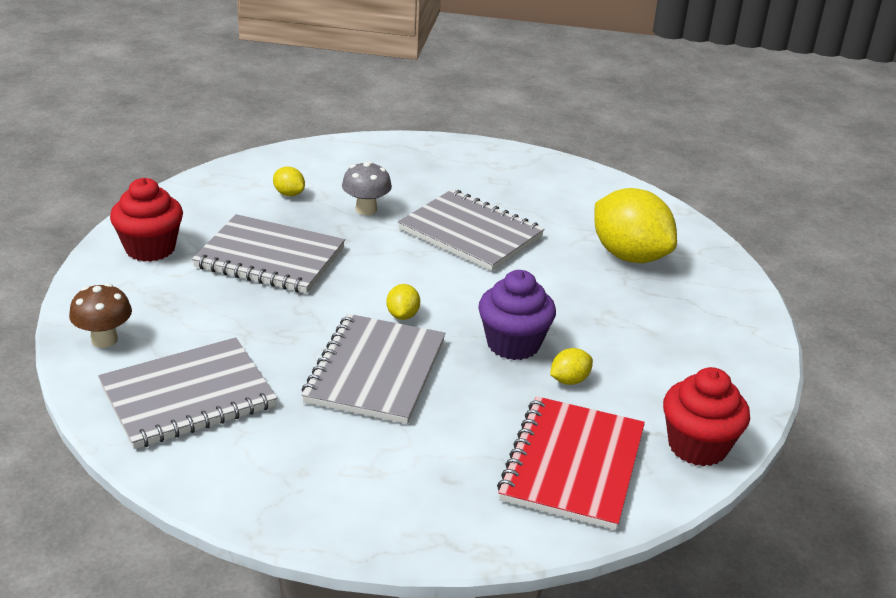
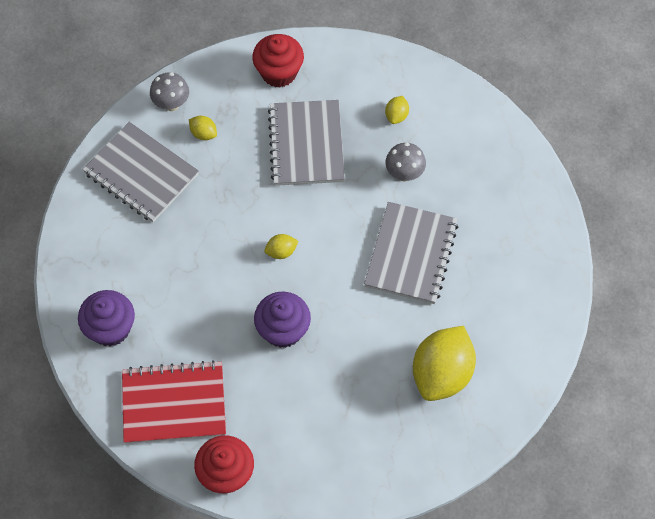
camera: 70 degrees right, 30 degrees up
(104, 340) = (171, 104): brown mushroom -> grey mushroom
(375, 371) = (212, 261): grey notebook -> none
(417, 495) = (110, 328): none -> purple cupcake
(569, 380) = (259, 377): yellow lemon -> yellow lemon (203, 134)

